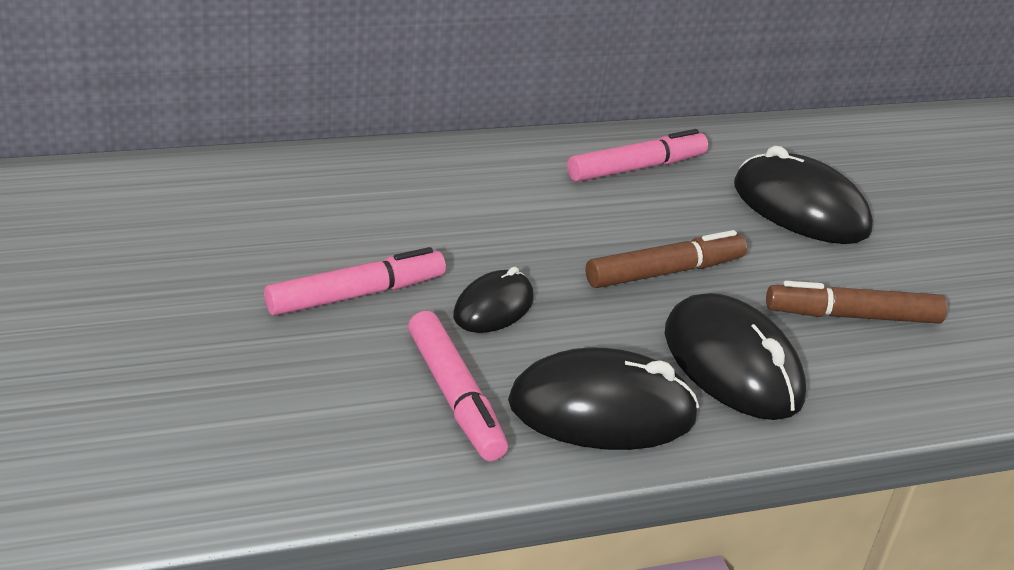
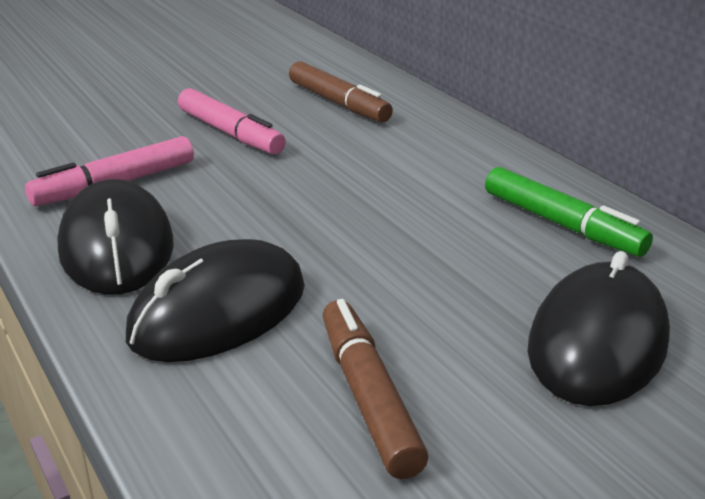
camera: 80 degrees right, 5 degrees down
(493, 307) = (246, 184): black mouse -> none
(636, 168) = (562, 224): pink marker -> green marker
(664, 272) = (365, 258): brown marker -> brown marker (338, 103)

